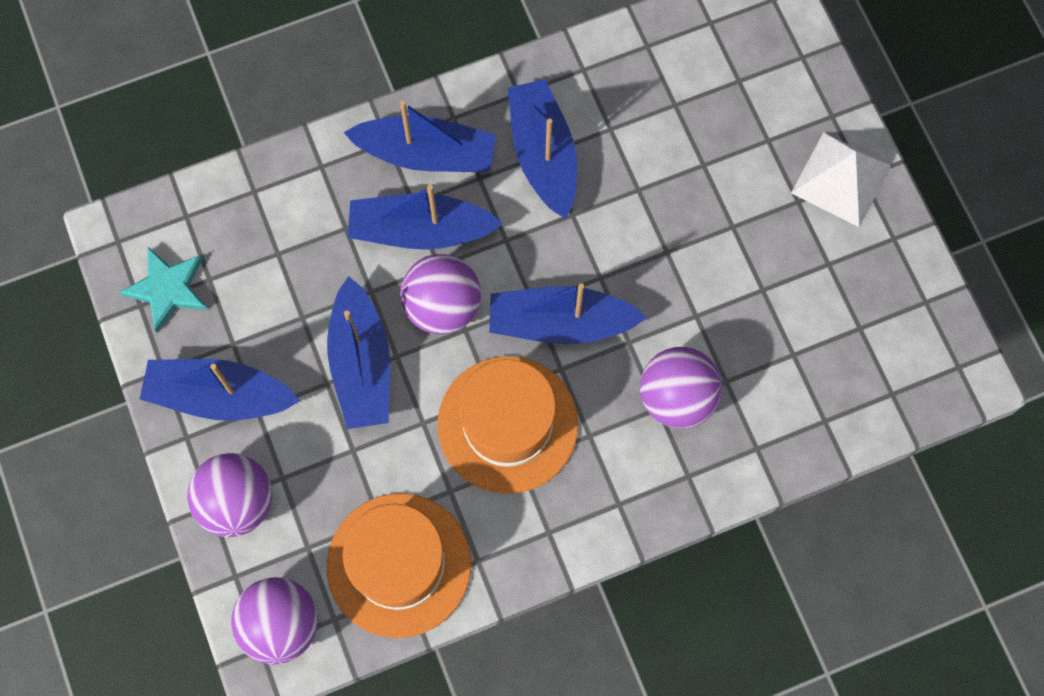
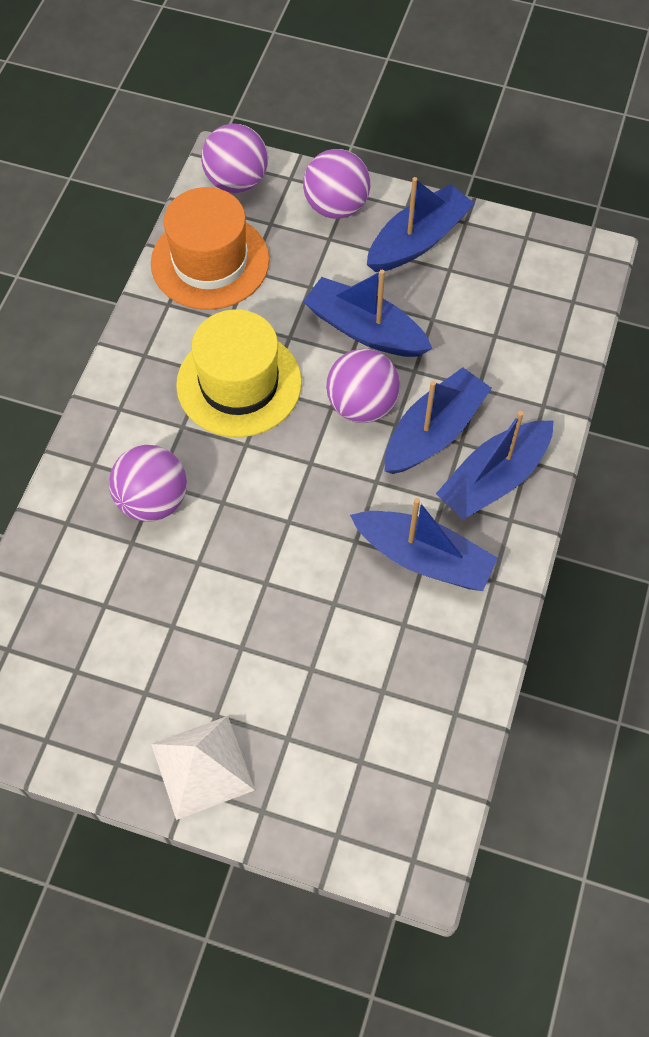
camera: 130 degrees right, 10 degrees down
(167, 289) = (524, 258): turquoise star -> none
(507, 424) = (239, 383): orange hat -> yellow hat
(560, 323) = (279, 468): blue boat -> none

